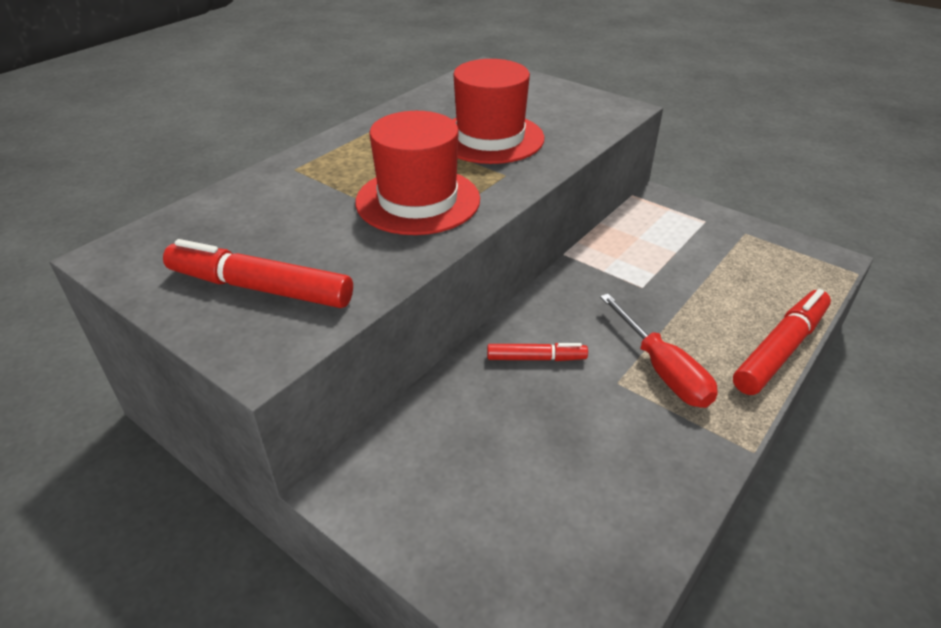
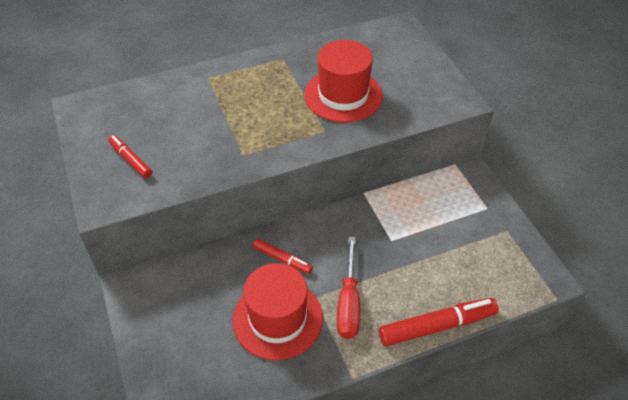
camera: 30 degrees right, 10 degrees up
(260, 287) = (131, 160): red marker -> red marker, size x0.58
(418, 200) = (256, 131): red hat -> red hat (277, 318)

